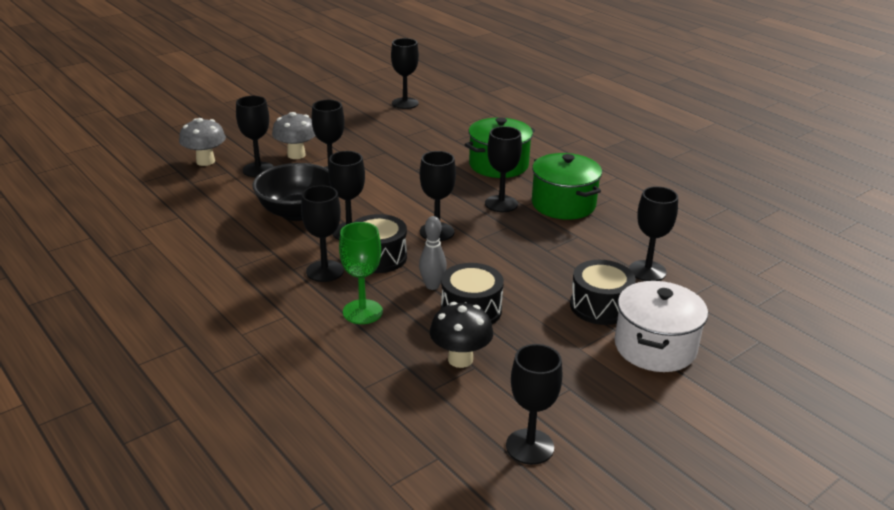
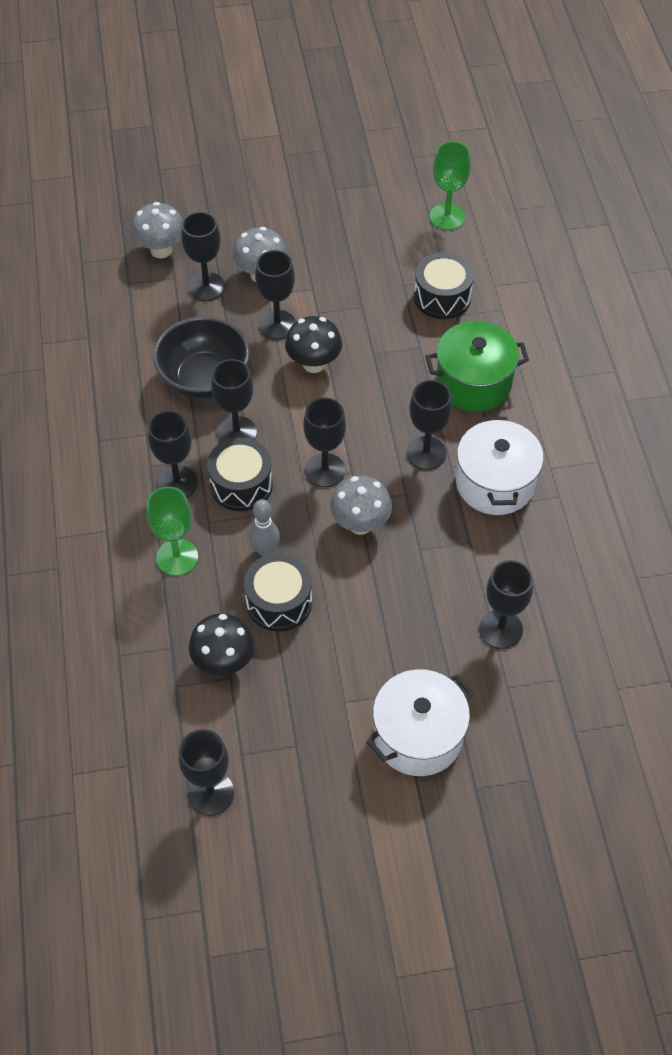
camera: 30 degrees right, 25 degrees up
(376, 185) = (314, 364): none -> black mushroom
(405, 103) = (447, 217): black goblet -> green goblet
(491, 250) = (360, 524): none -> grey mushroom
(563, 204) = (495, 483): green pot -> white pot
(600, 306) = (409, 656): black drum -> black drum (442, 297)

